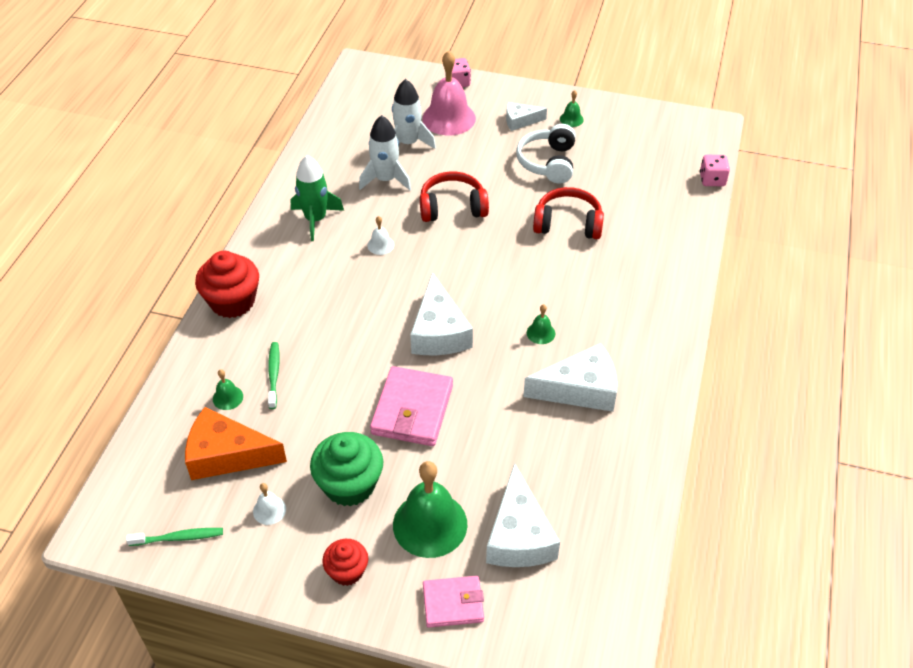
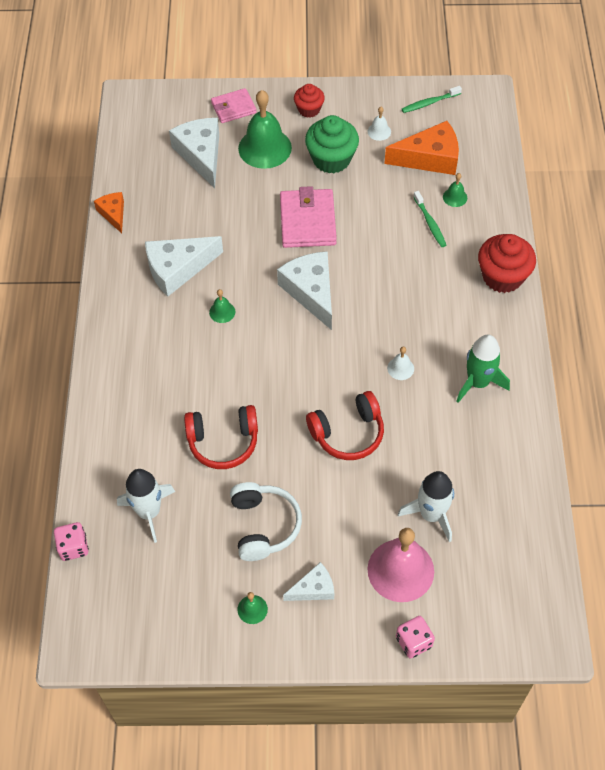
camera: 165 degrees right, 10 degrees up
(385, 179) = (432, 453): white rocket -> white rocket (149, 512)
(649, 477) = (113, 214): none -> orange cheese

